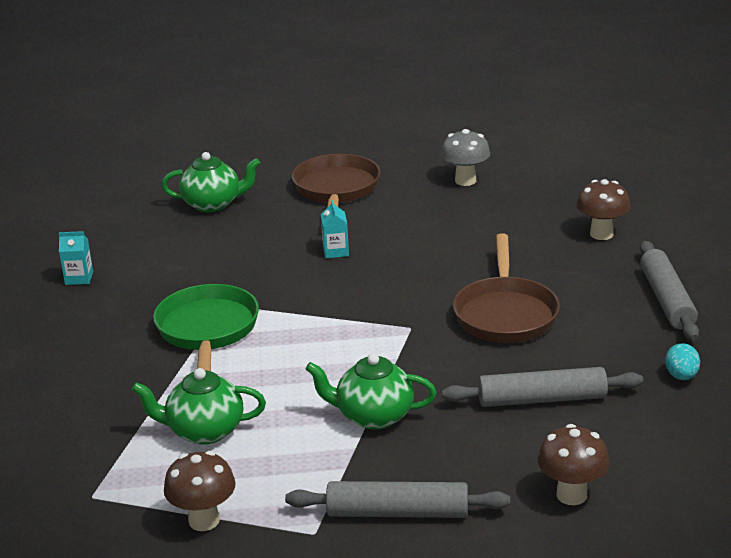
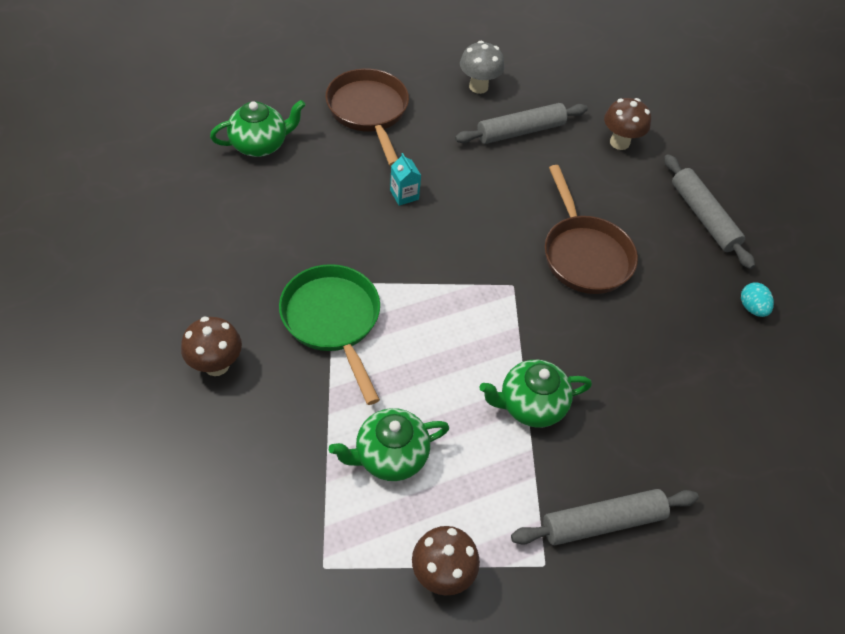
camera: 25 degrees left, 25 degrees up
(79, 278) = (172, 267): turquoise carton -> none
(542, 399) = (658, 356): grey rolling pin -> grey rolling pin (520, 131)
(571, 495) = (728, 467): brown mushroom -> brown mushroom (216, 365)

